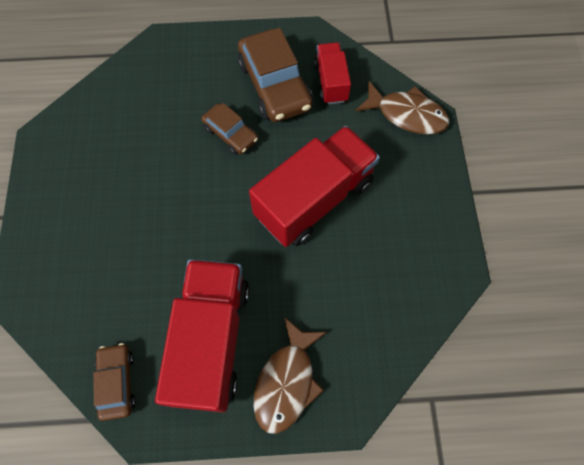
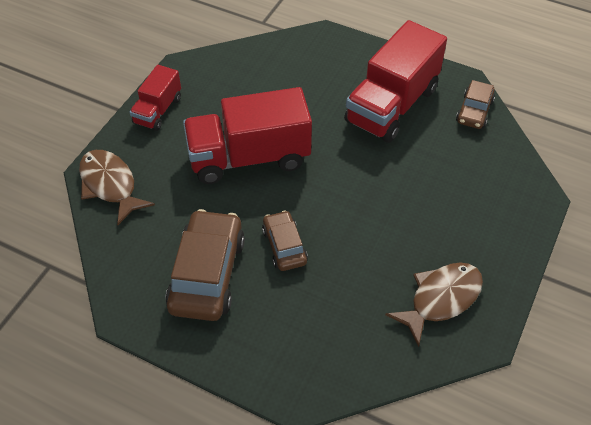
camera: 150 degrees left, 15 degrees down
(287, 381) = (351, 64): brown fish -> brown fish (441, 299)
(331, 82) = (150, 249): red truck -> red truck (158, 110)

